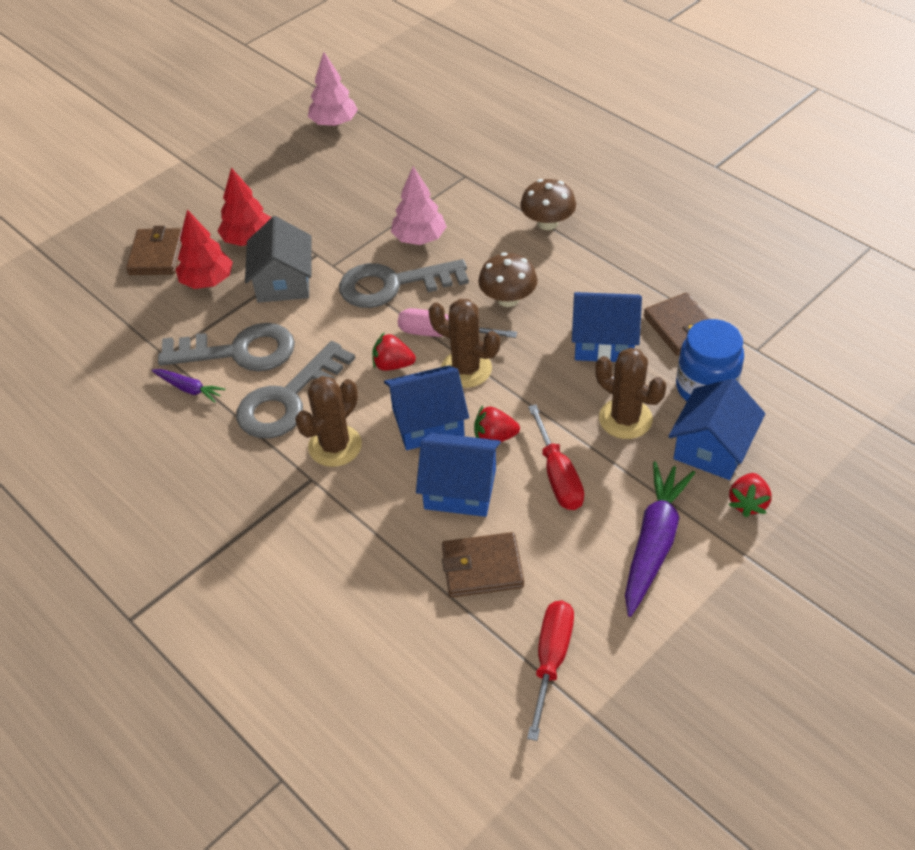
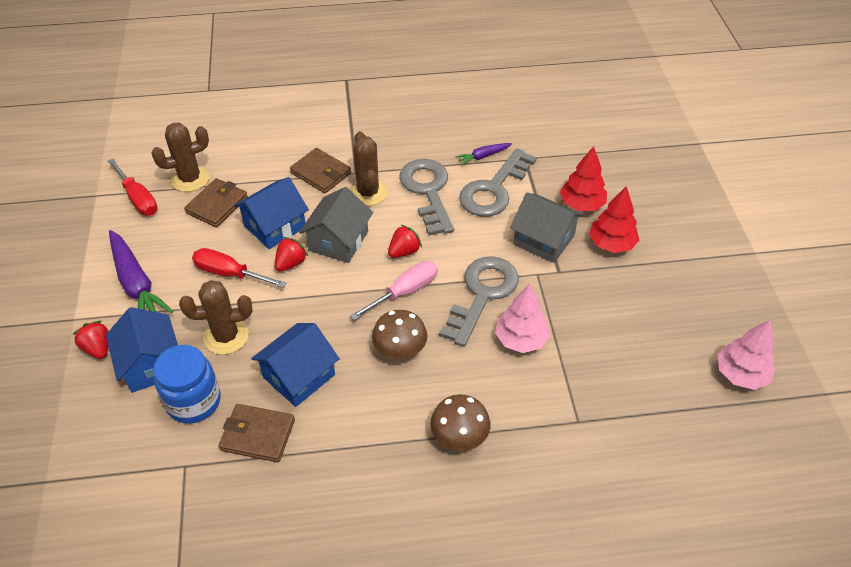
camera: 125 degrees right, 0 degrees up
(156, 255) = (635, 192): brown wallet -> brown wallet (321, 173)
(428, 422) = (338, 241): blue house -> grey house
(466, 369) = (360, 284): brown cactus -> brown cactus (190, 179)

